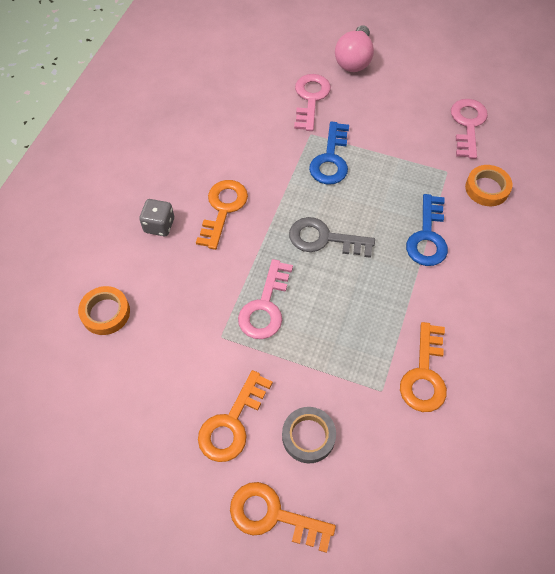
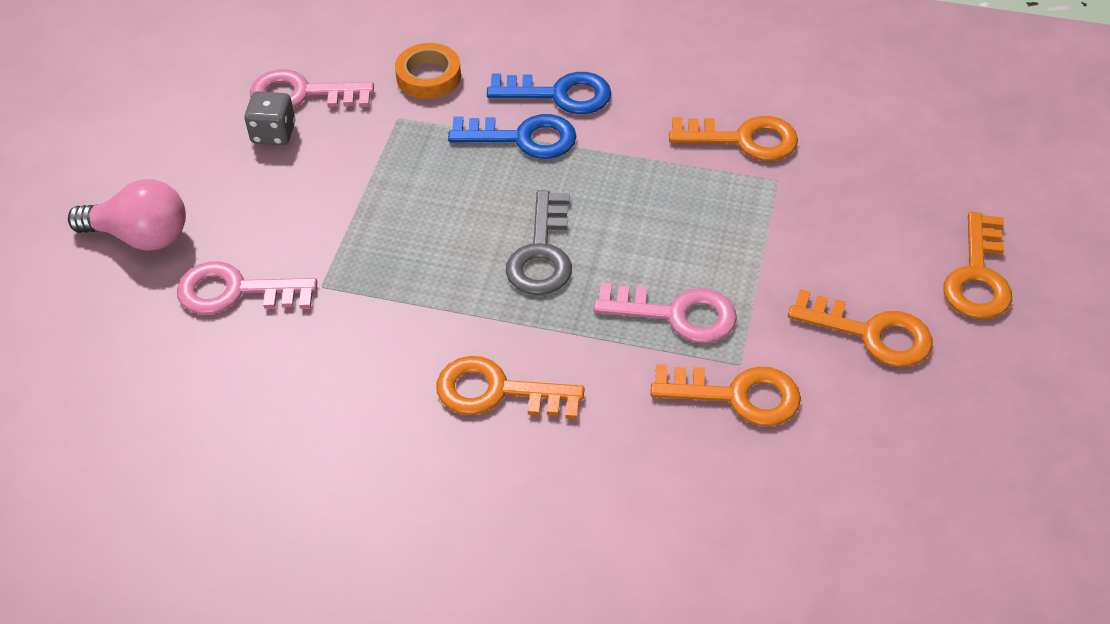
camera: 95 degrees left, 10 degrees down
(105, 313) = (733, 530): orange tape -> none
(159, 225) = (543, 482): grey dice -> grey dice (273, 133)
(197, 331) = (737, 395): none -> orange key
(308, 436) = (863, 249): grey tape -> none
(331, 159) = (379, 255): blue key -> blue key (559, 94)

